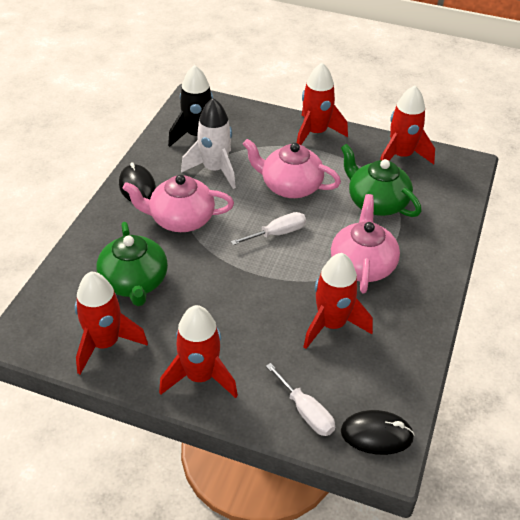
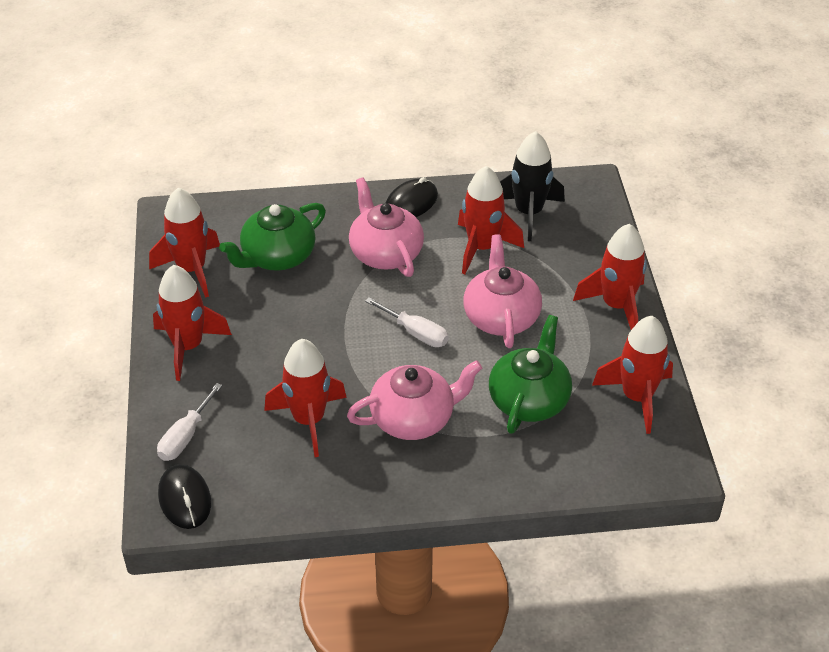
camera: 65 degrees right, 0 degrees up
(215, 170) = (482, 248): white rocket -> red rocket

